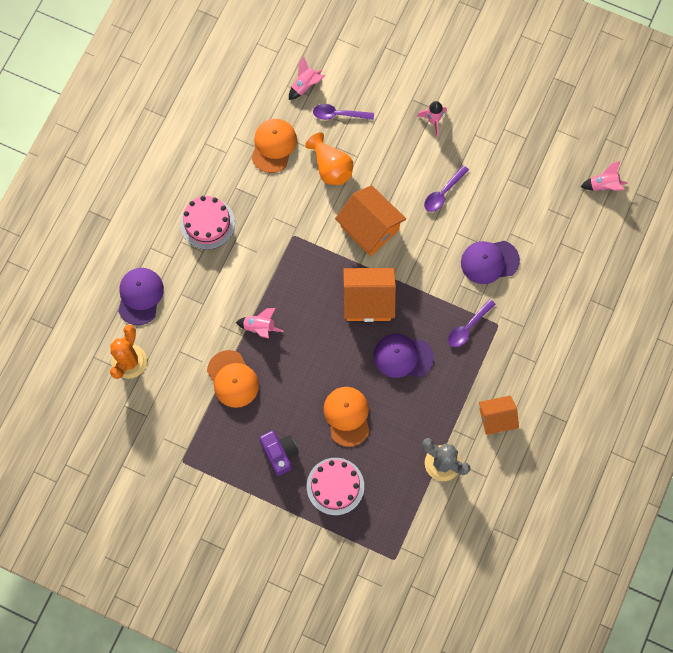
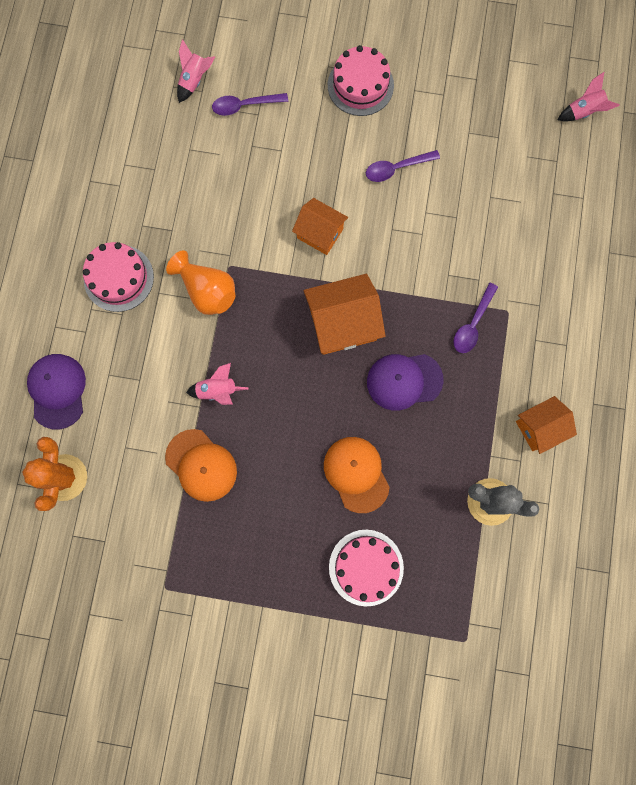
camera: 15 degrees left, 5 degrees up
(273, 146) = (175, 163): orange cap -> none
(280, 453) = (285, 544): purple camera -> none
(331, 167) = (252, 171): orange vase -> orange vase (207, 291)
(369, 228) = (320, 233): orange house -> orange house, size x0.64
(433, 121) = (360, 85): pink rocket -> pink cake
(443, 193) = (396, 168): purple spoon -> purple spoon turned 45 degrees clockwise
(489, 261) = (475, 237): purple cap -> none

